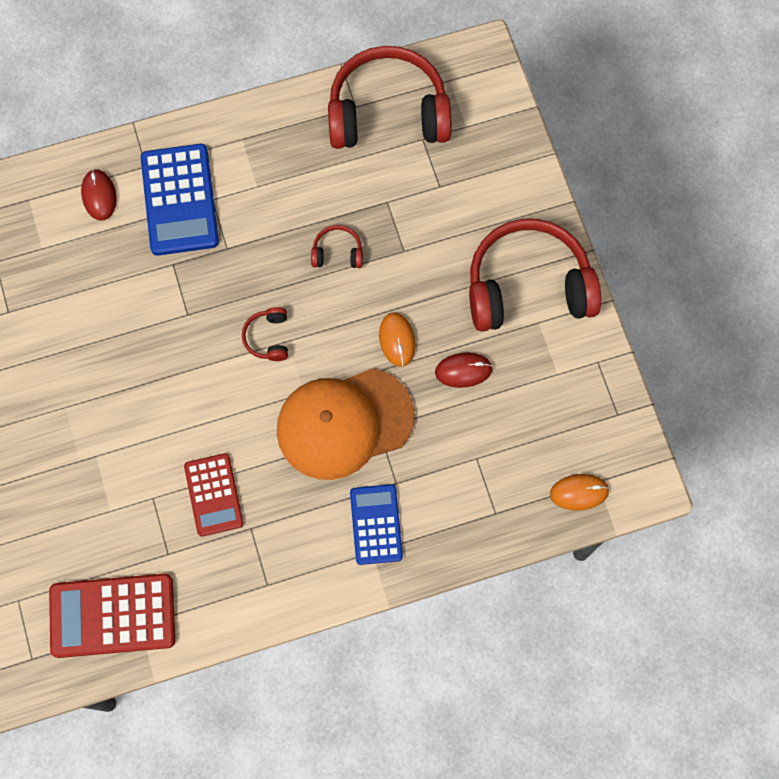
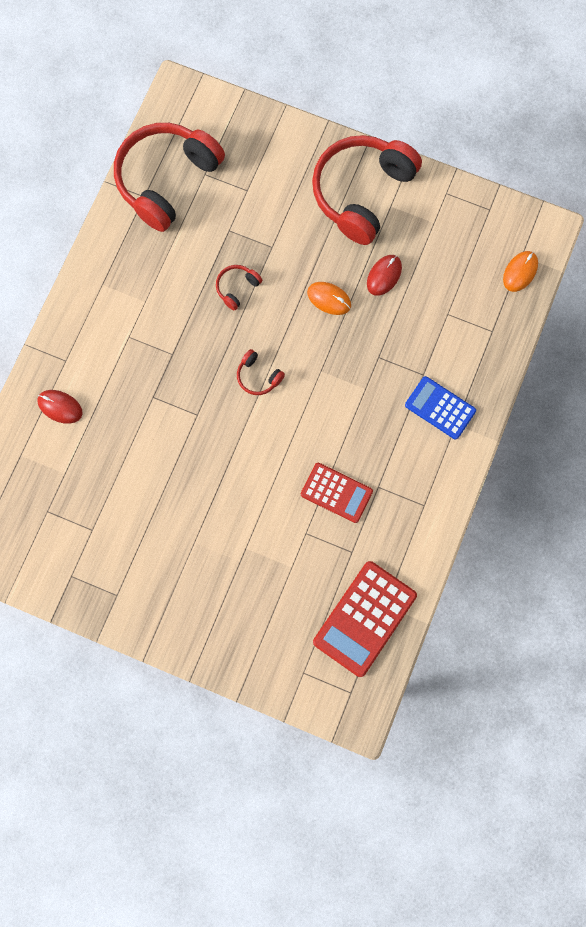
camera: 50 degrees left, 5 degrees up
(179, 200) = (110, 357): blue calculator -> none
(344, 423) = (357, 375): orange cap -> none

